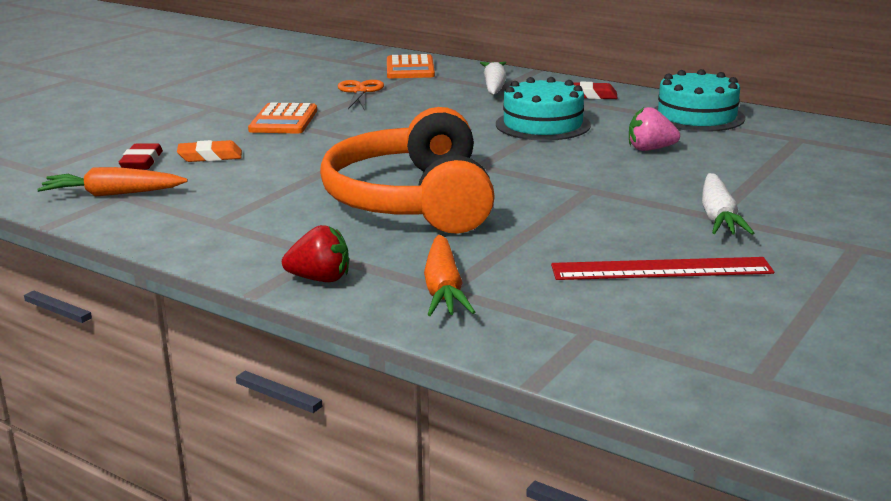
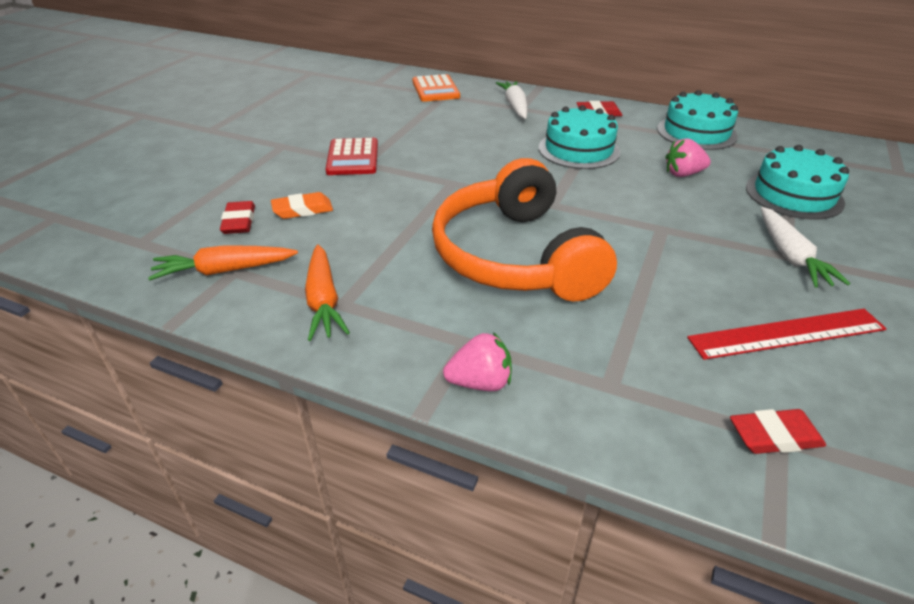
camera: 10 degrees left, 15 degrees up
(283, 120) = (352, 158): orange calculator -> red calculator
(320, 279) = (480, 382): red strawberry -> pink strawberry
(360, 91) = (405, 118): orange scissors -> none
(443, 289) = (607, 385): orange carrot -> orange carrot (323, 300)
(586, 330) = (774, 436): none -> red eraser
(768, 171) = (794, 195): none -> turquoise cake

